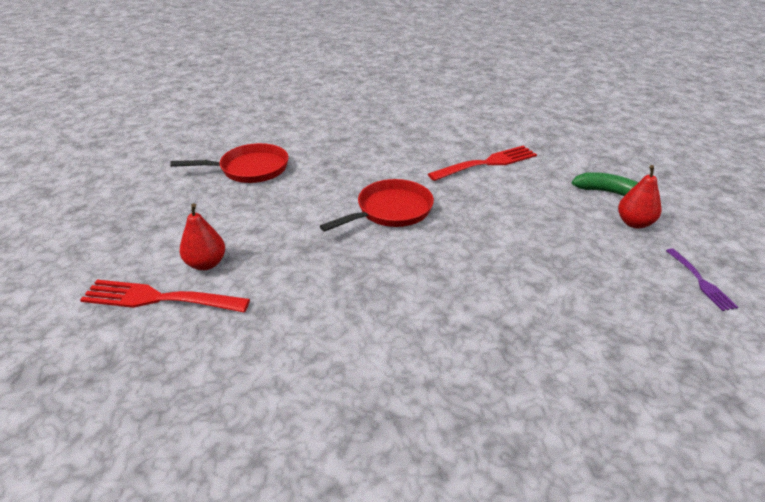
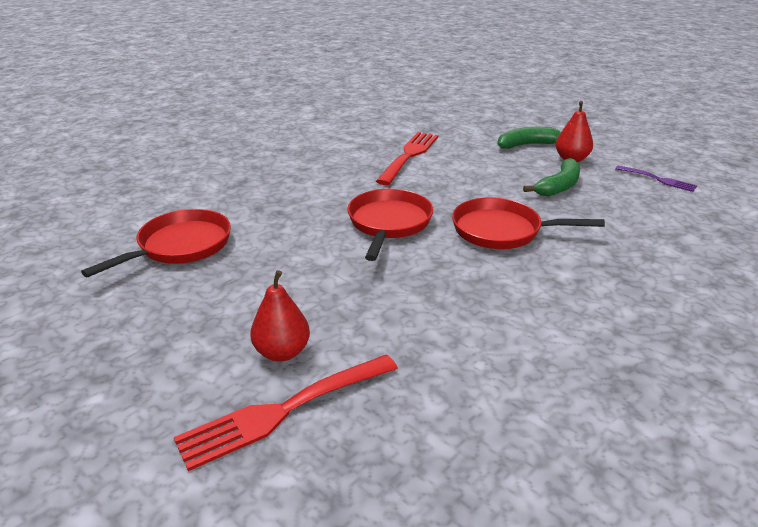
camera: 40 degrees left, 5 degrees down
(466, 256) = (502, 231): none -> red pan
(579, 242) = (558, 186): none -> green banana

